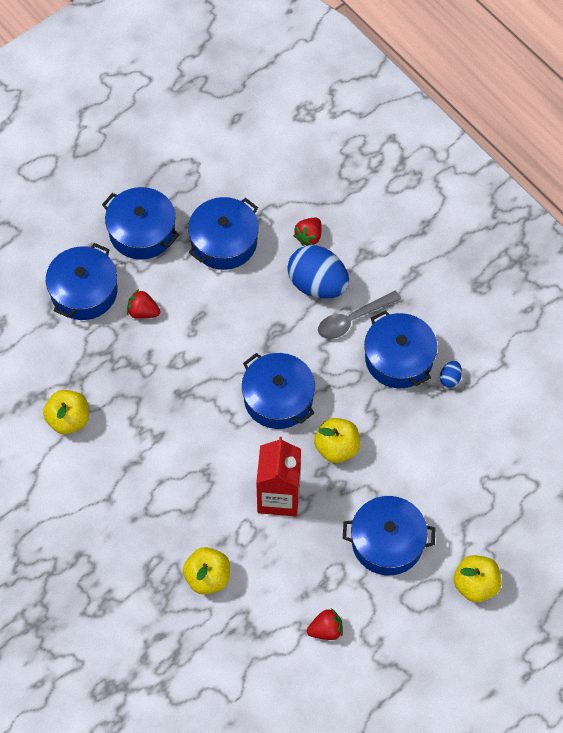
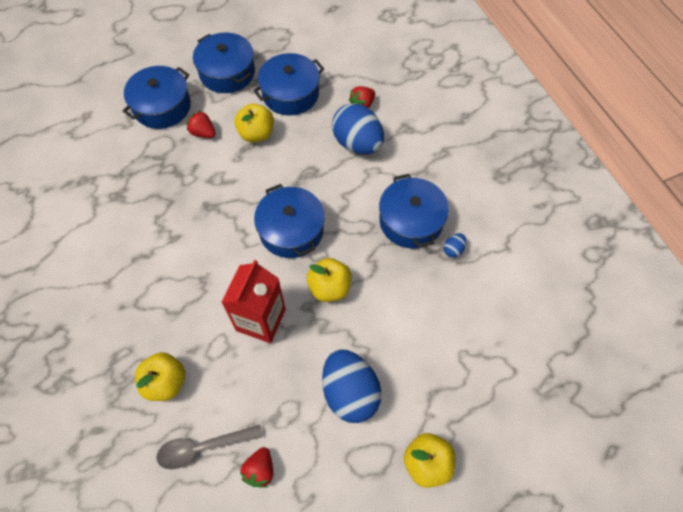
camera: 15 degrees right, 0 degrees up
(68, 420) = (104, 205): yellow apple -> yellow apple (256, 134)
(326, 630) = (260, 470): red strawberry -> red strawberry turned 105 degrees clockwise
(352, 320) = (378, 178): grey spoon -> grey spoon (202, 448)
(387, 542) = (350, 392): blue pot -> blue egg

